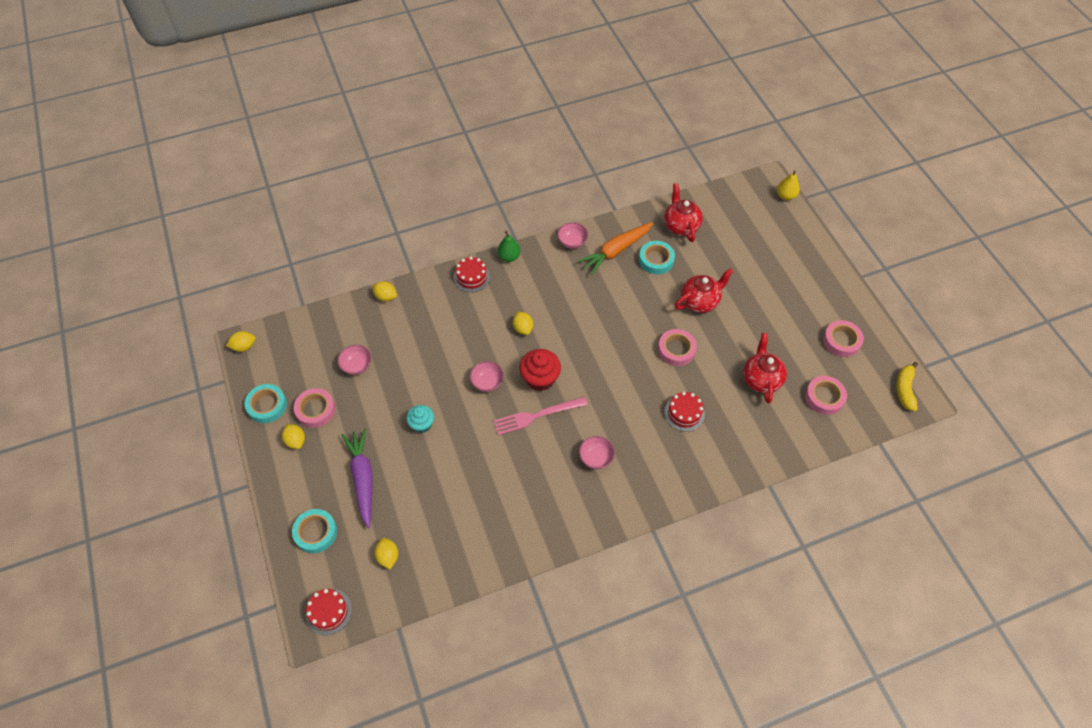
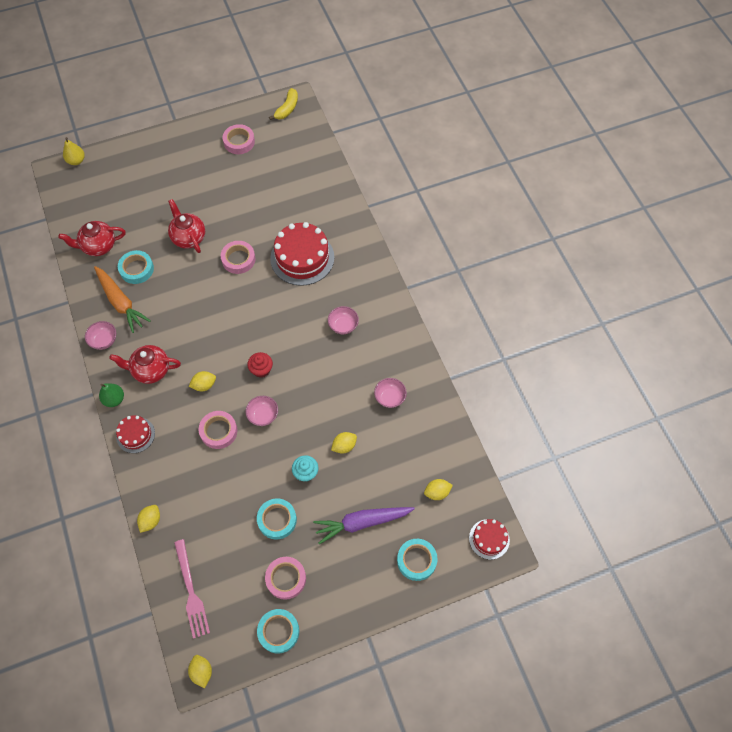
camera: 90 degrees left, 5 degrees up
(296, 441) = (320, 594): yellow lemon -> yellow lemon (344, 446)
(357, 366) = (236, 542): pink bowl -> pink bowl (390, 397)
(375, 400) = (277, 520): none -> turquoise tape
(536, 415) = (300, 372): pink fork -> pink fork (191, 591)
(540, 378) = (261, 369): red cupcake -> red cupcake, size x0.65
(684, 413) = (302, 258): red cake -> red cake, size x1.85
(761, 379) = (272, 200): red teapot -> red teapot (151, 370)
(824, 397) = (291, 160): pink tape -> pink tape (218, 431)
(904, 389) = (287, 109): yellow banana -> yellow banana turned 75 degrees counterclockwise

